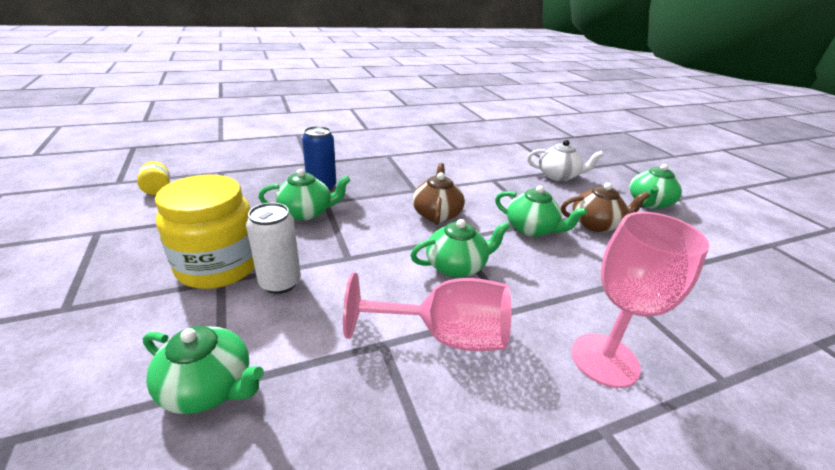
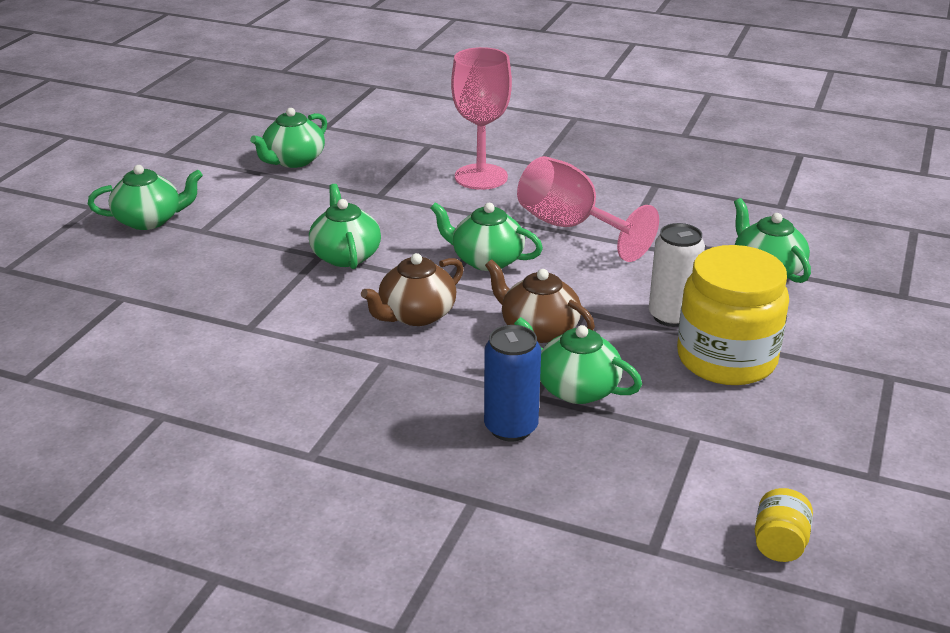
camera: 135 degrees left, 0 degrees up
(558, 176) = (149, 292): white teapot -> none
(596, 224) = (269, 230): brown teapot -> brown teapot (538, 329)
(724, 285) = (293, 160): none -> green teapot

